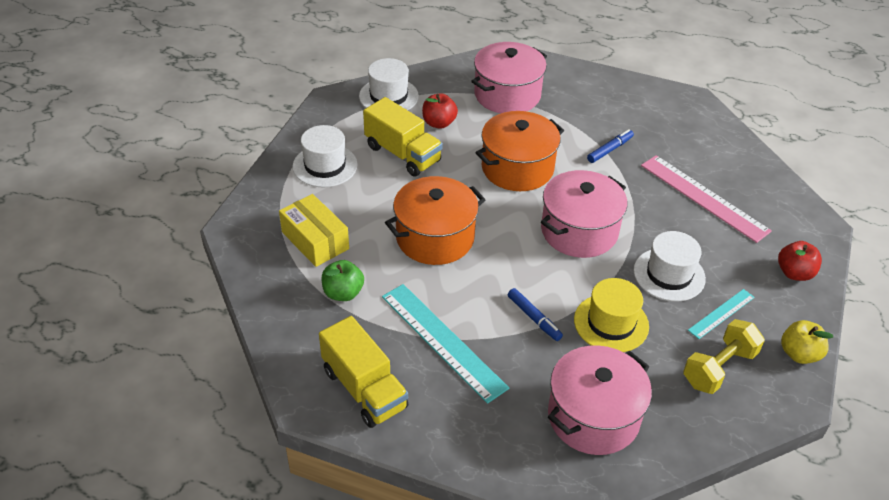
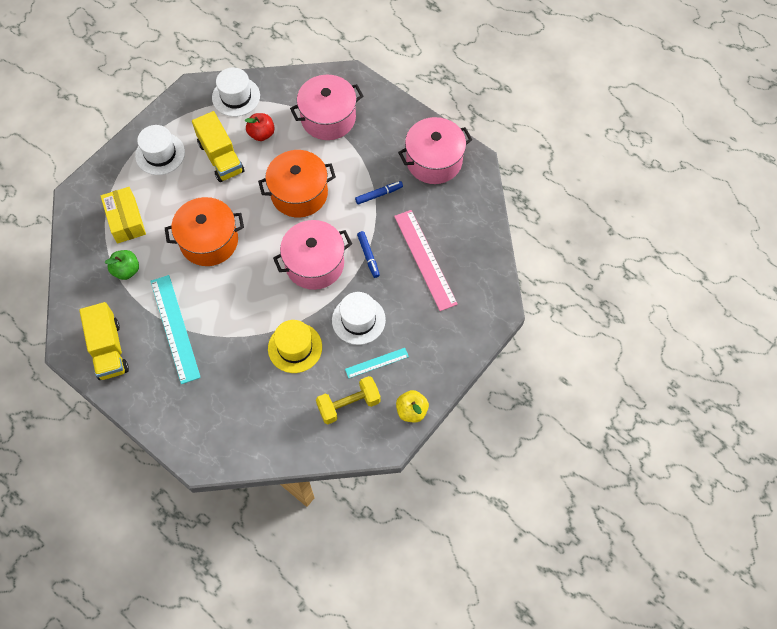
camera: 20 degrees right, 20 degrees up
(534, 318) = (244, 328): blue marker -> blue marker (368, 256)
(593, 417) = (244, 414): pink pot -> pink pot (434, 161)
(794, 273) = (451, 345): red apple -> none

